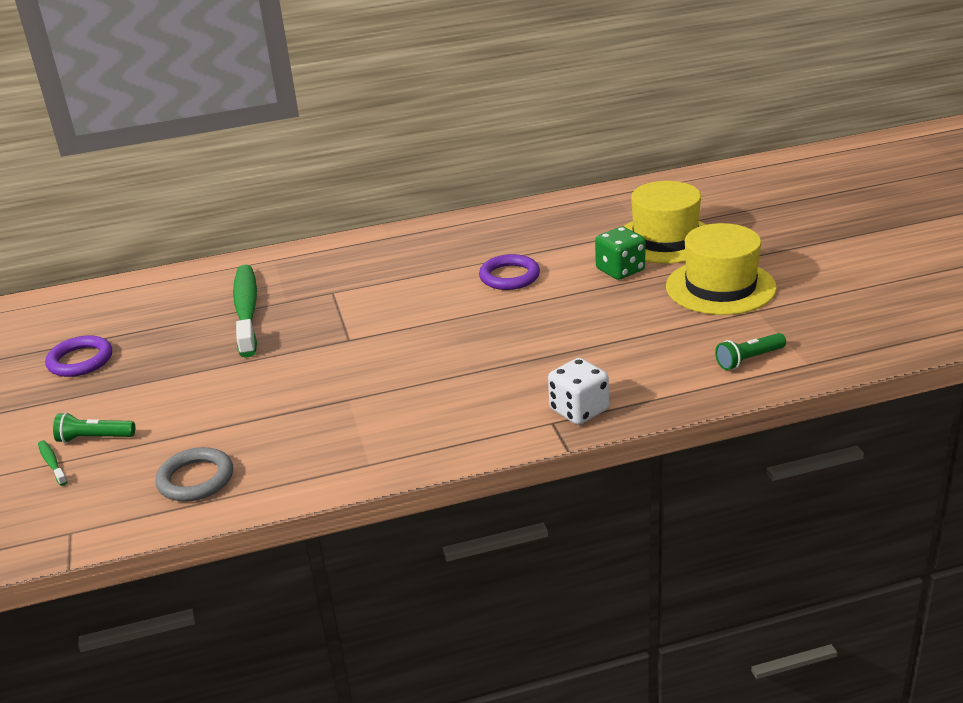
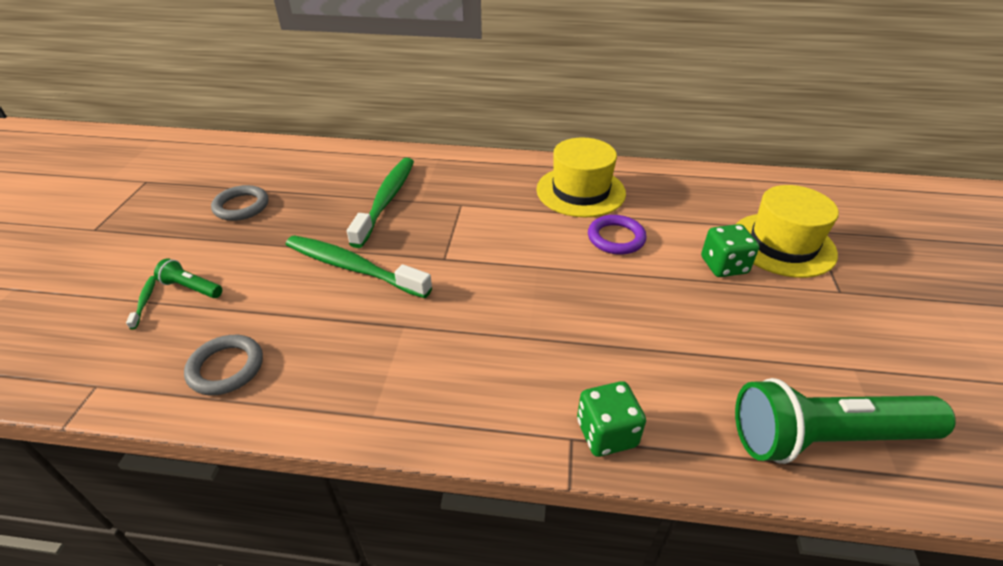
camera: 20 degrees right, 10 degrees up
(80, 360) = (241, 206): purple ring -> grey ring
(259, 373) = (353, 268): none -> green toothbrush
(579, 410) = (606, 433): white dice -> green dice
(720, 287) = (822, 322): yellow hat -> yellow hat (580, 191)
(749, 359) = (825, 438): green flashlight -> green flashlight, size x2.29

